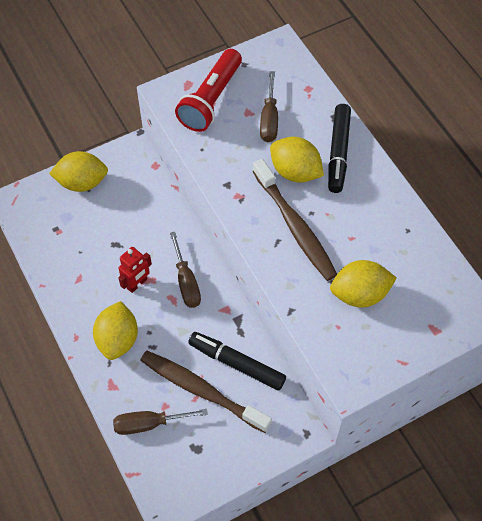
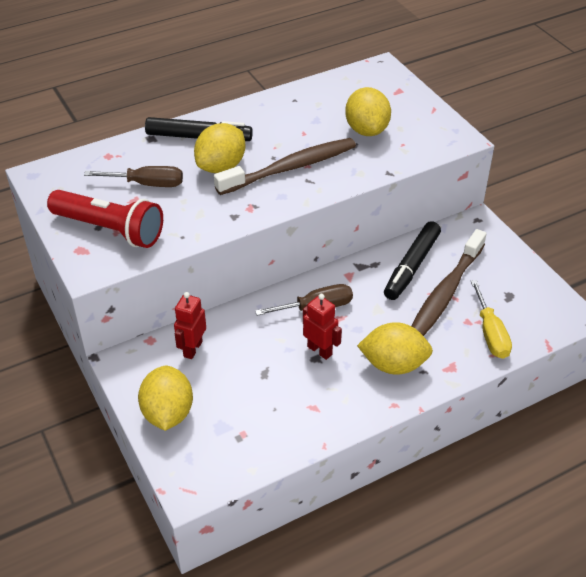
camera: 90 degrees left, 15 degrees down
(144, 194) = (192, 349): none -> red robot
(149, 424) = (490, 333): brown screwdriver -> yellow screwdriver

